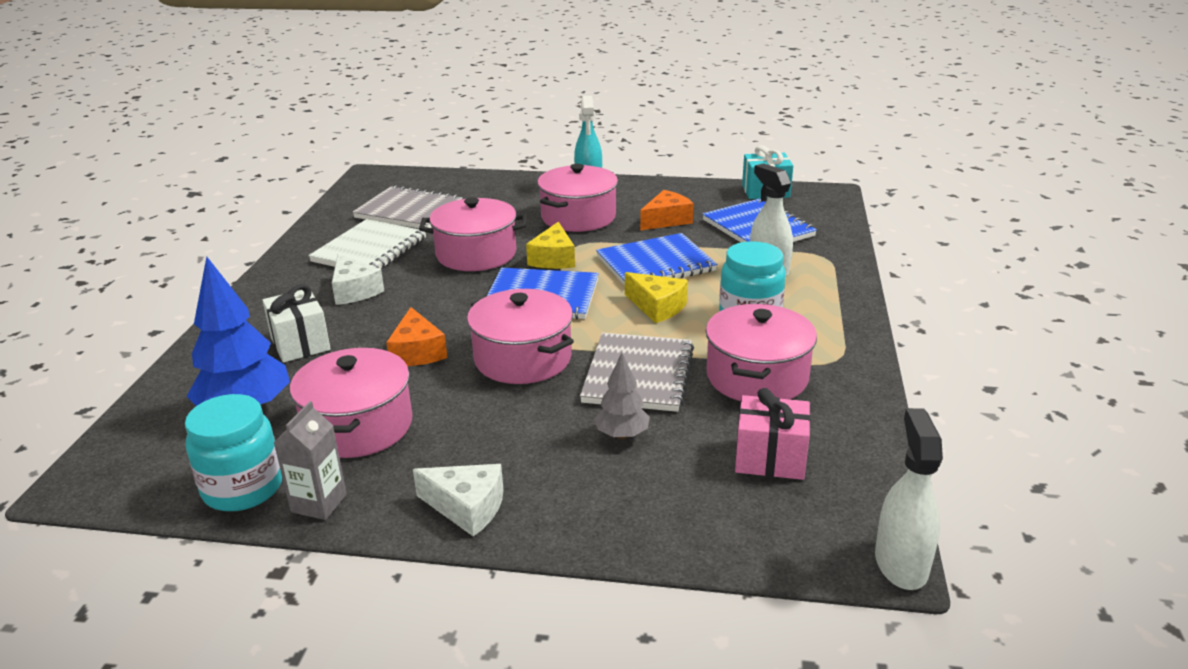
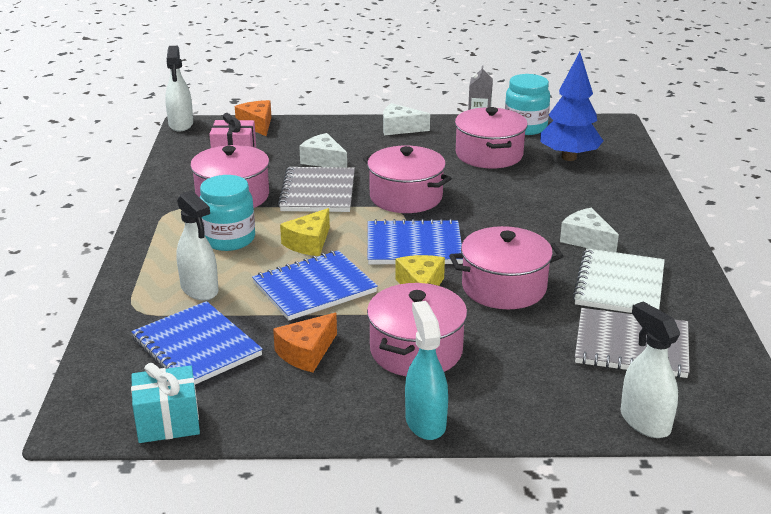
camera: 170 degrees right, 0 degrees up
(300, 343) = (582, 196): white gift -> none
(417, 352) = (488, 196): orange cheese -> orange cheese (257, 125)
(445, 177) = (644, 421): none -> white spray bottle
(622, 435) = (323, 161): grey tree -> white cheese
(657, 307) = (309, 243): yellow cheese -> yellow cheese turned 90 degrees counterclockwise

